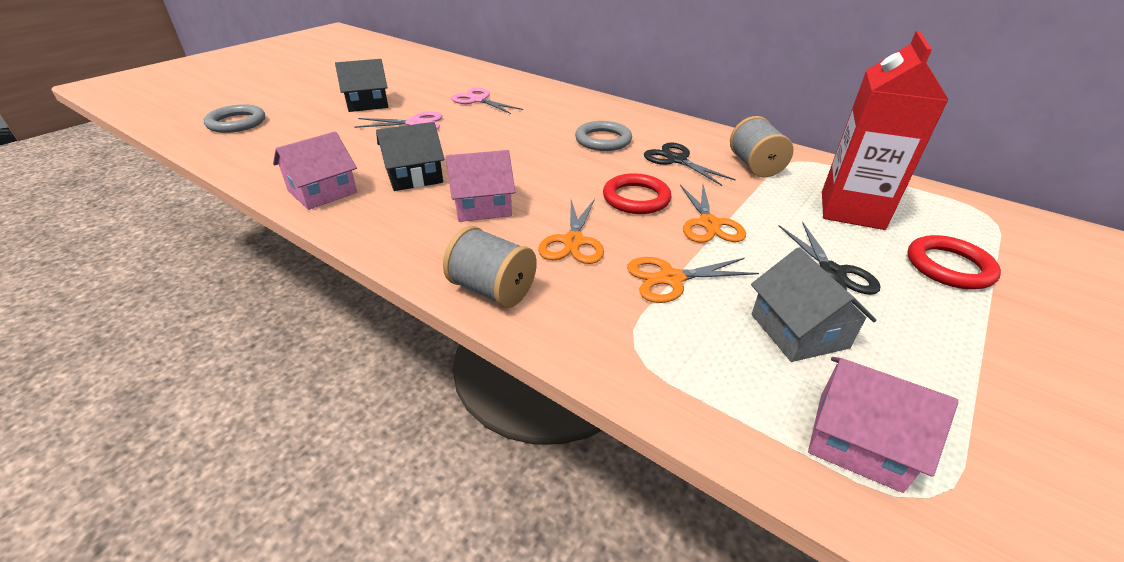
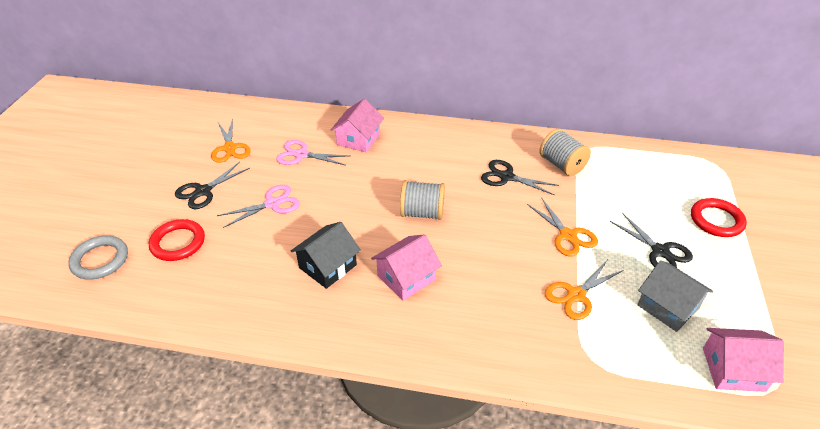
camera: 25 degrees left, 5 degrees up
(322, 192) = (268, 312): pink house -> pink house (358, 139)
(367, 103) = (203, 191): black house -> black scissors
(492, 290) = (476, 352): grey spool -> grey spool (422, 213)
(573, 242) = (495, 287): orange scissors -> orange scissors (230, 148)
(603, 140) = (440, 172): grey ring -> none
(636, 198) = (506, 228): red ring -> red ring (178, 243)
(852, 210) = (642, 189): red carton -> none

